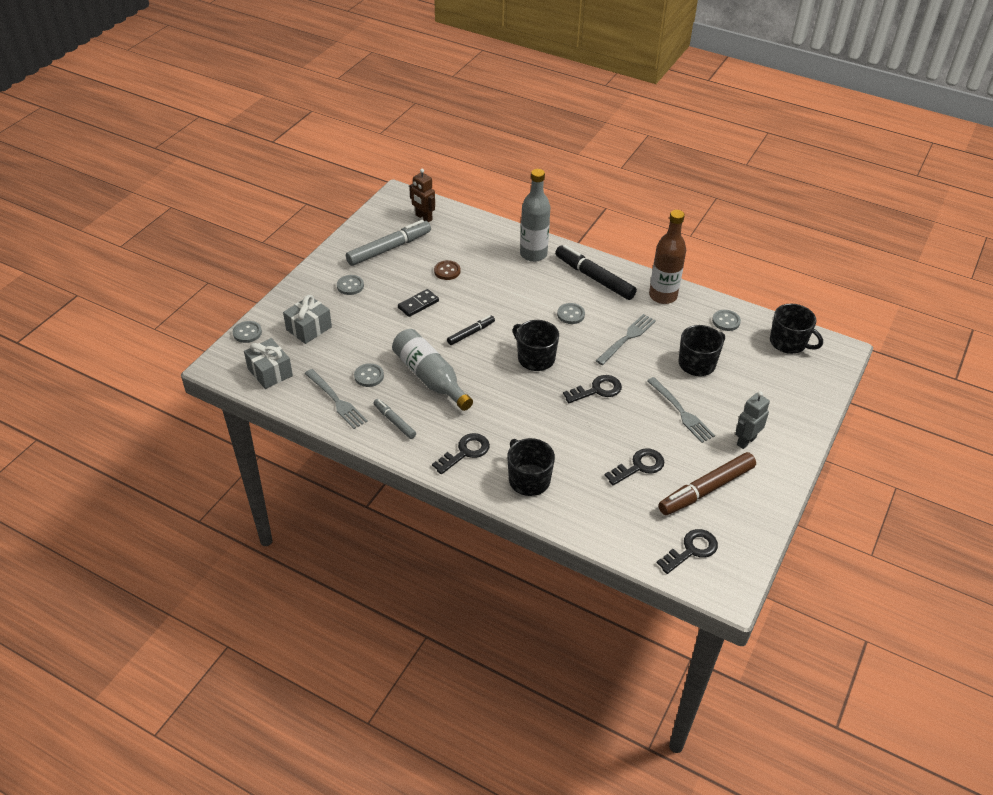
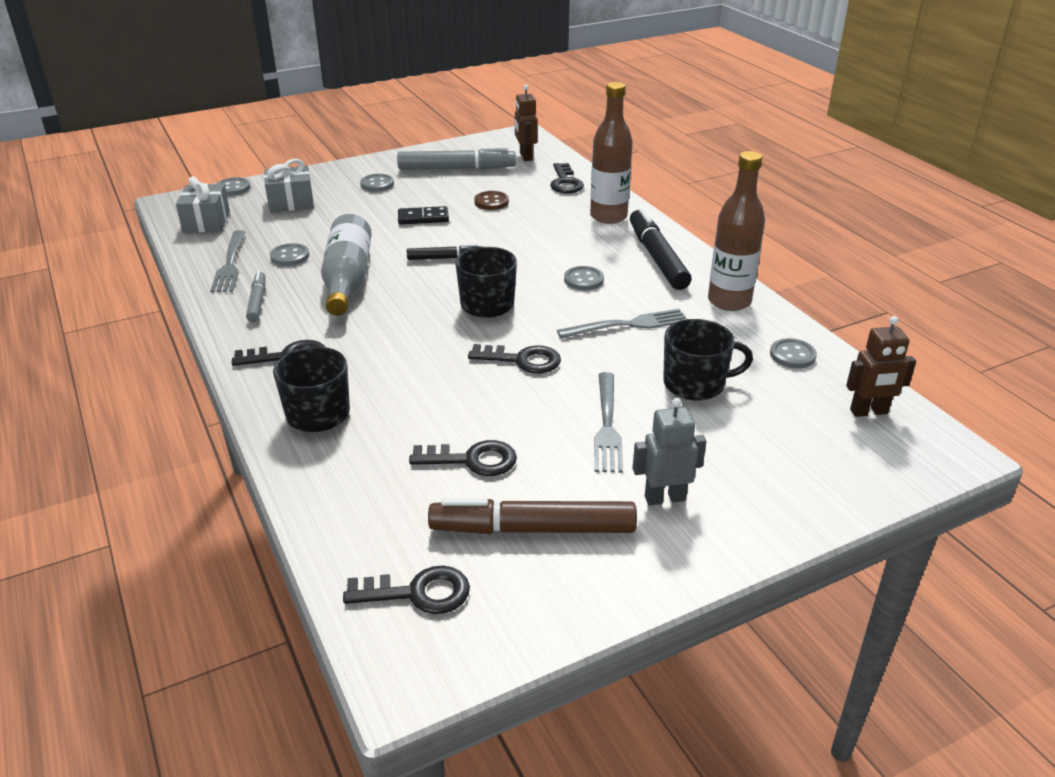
camera: 35 degrees right, 10 degrees down
(476, 233) = (565, 182): none -> black key
(533, 254) = (608, 216): grey bottle -> brown bottle
(789, 342) = (869, 412): black mug -> brown robot

